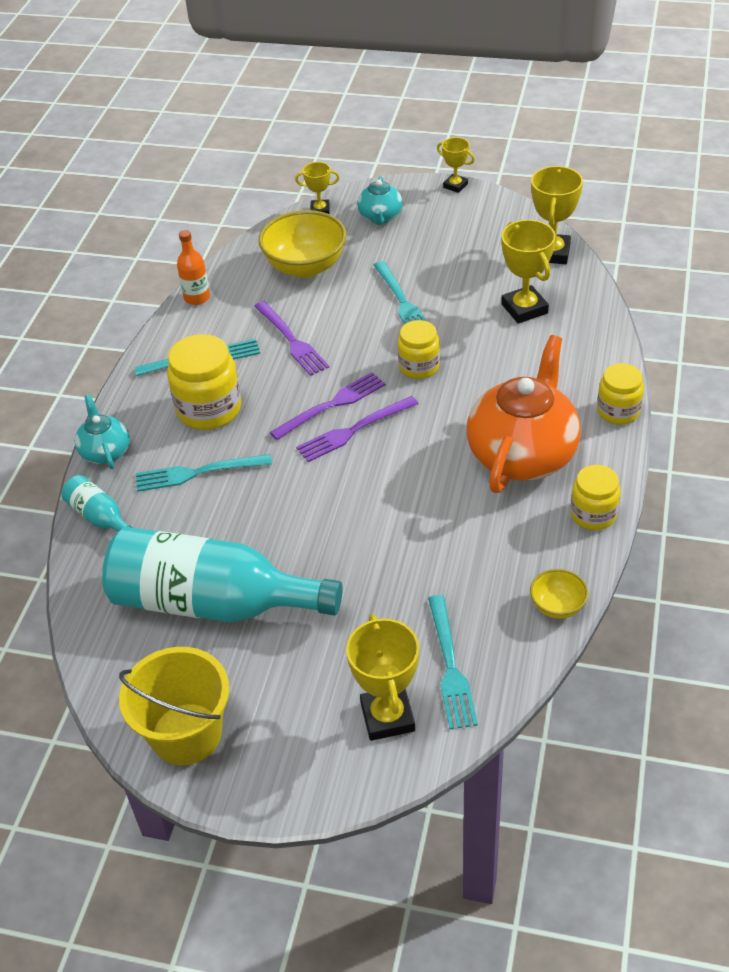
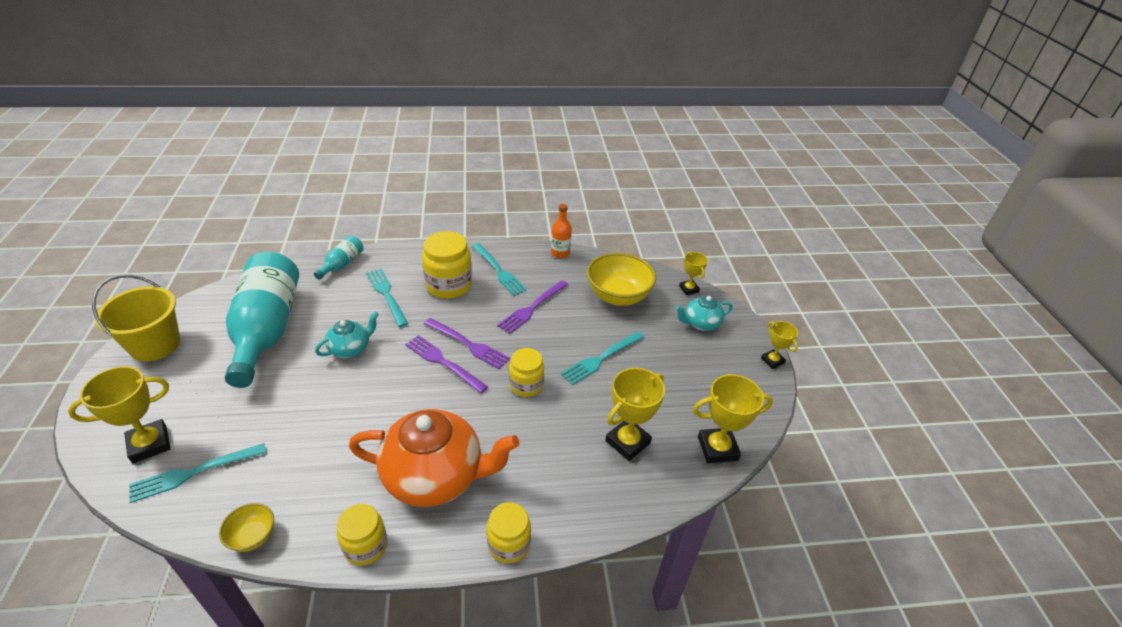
camera: 65 degrees right, 5 degrees down
(105, 451) = (400, 252): turquoise teapot -> turquoise teapot (351, 349)
(455, 185) = (772, 361): yellow trophy -> yellow trophy turned 45 degrees counterclockwise

